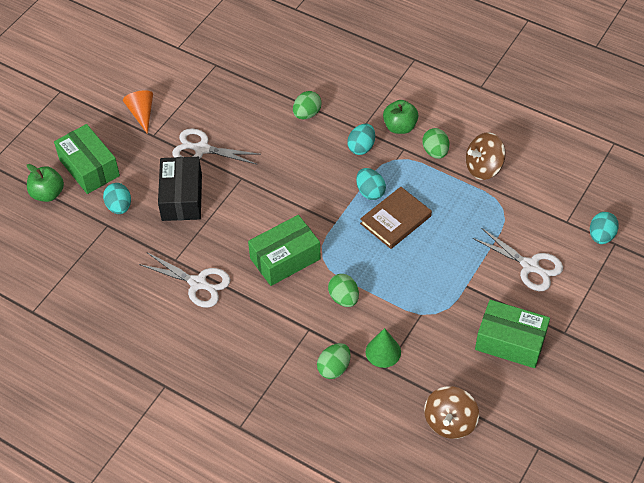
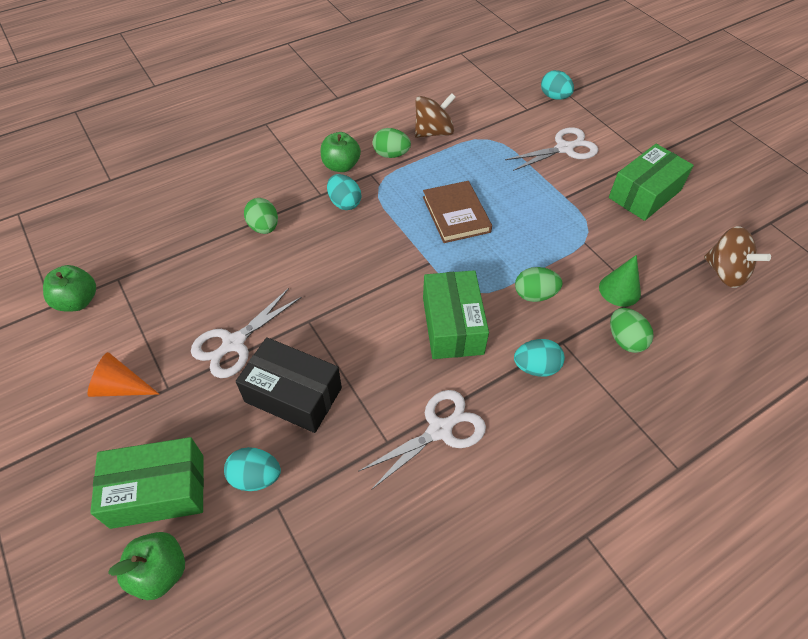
camera: 65 degrees left, 0 degrees up
(188, 57) = (78, 301): none -> green apple
(370, 192) = (407, 219): turquoise egg -> turquoise egg (536, 367)
(483, 168) = (433, 132): brown spinning top -> brown spinning top turned 120 degrees counterclockwise

